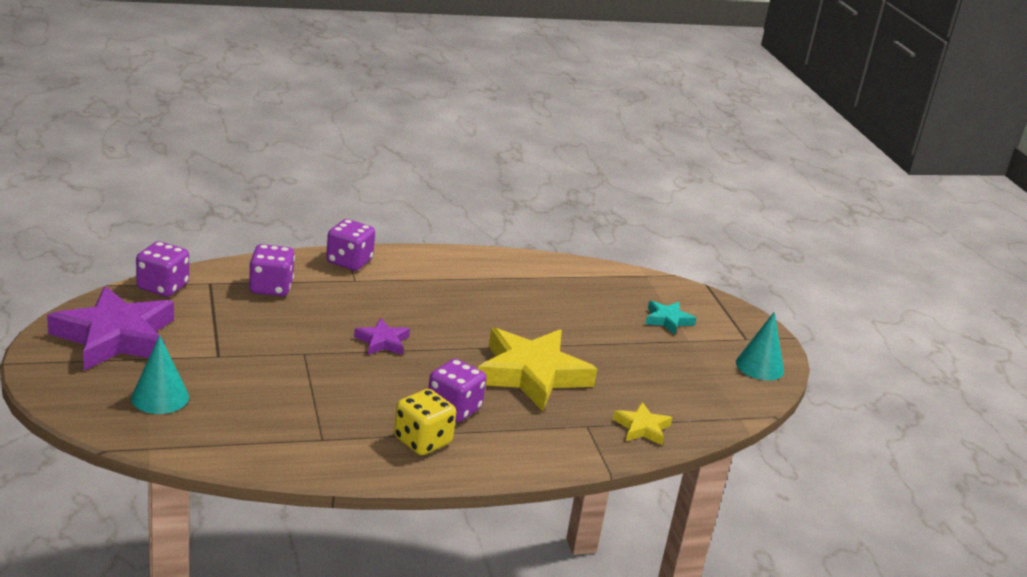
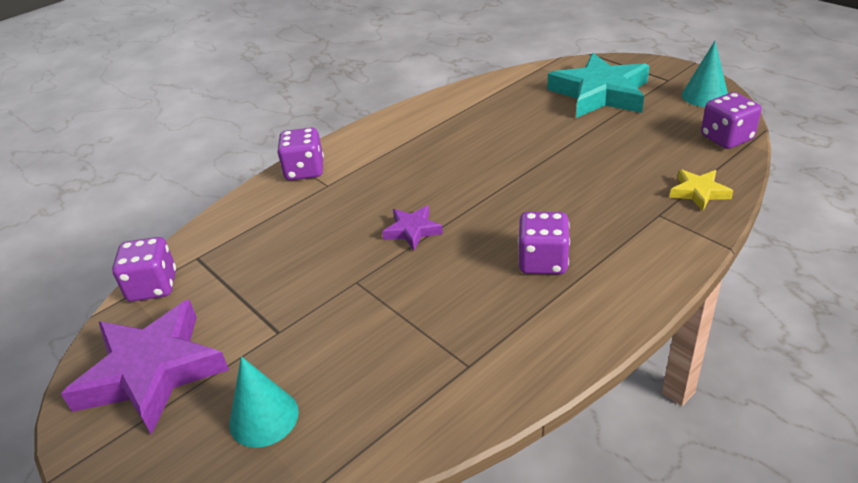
camera: 20 degrees left, 10 degrees up
(271, 287) = (260, 231): purple dice -> purple dice (726, 138)
(422, 441) = (555, 311): yellow dice -> none
(532, 374) = (563, 192): yellow star -> none
(668, 320) = (600, 93): turquoise star -> turquoise star, size x2.13

